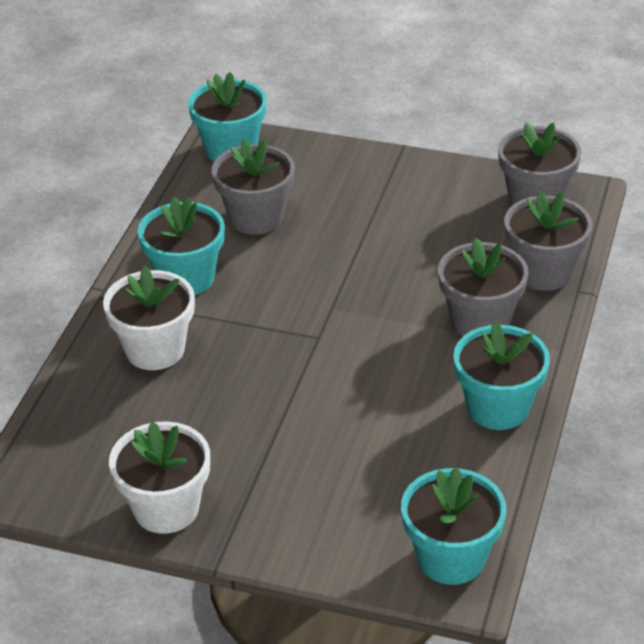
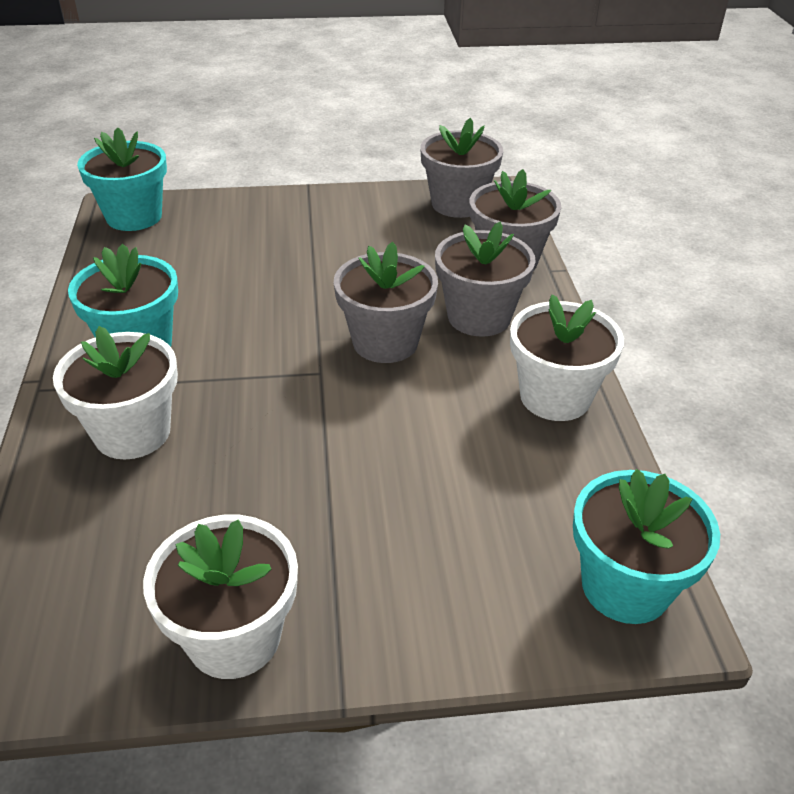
camera: 25 degrees left, 0 degrees up
(256, 217) = (191, 271): grey flower pot -> grey flower pot (385, 342)
(498, 407) = (555, 397): turquoise flower pot -> white flower pot

